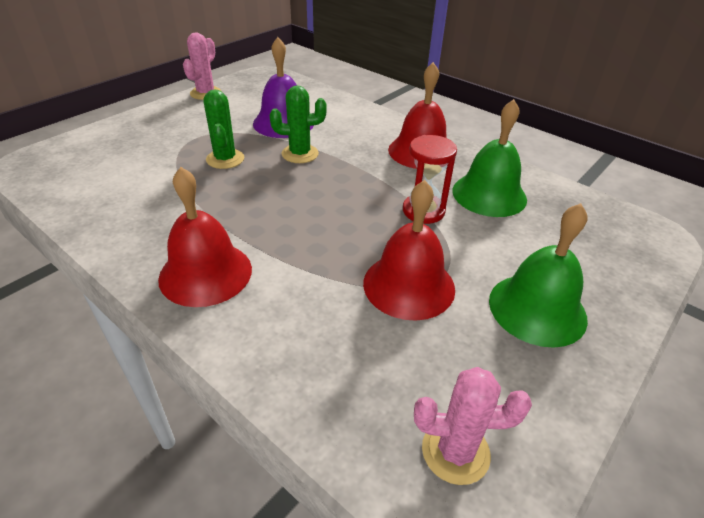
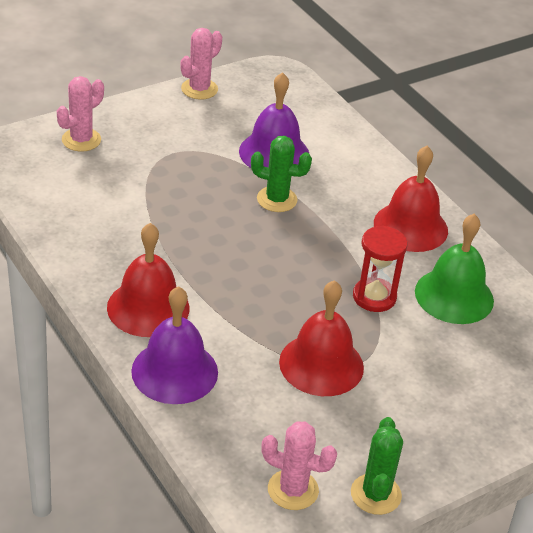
camera: 15 degrees right, 0 degrees up
(106, 143) = (81, 140): none -> pink cactus
(225, 159) = (197, 188): green cactus -> green cactus (375, 494)
(255, 336) = (174, 371): none -> purple bell
(537, 309) = (425, 414): green bell -> none

